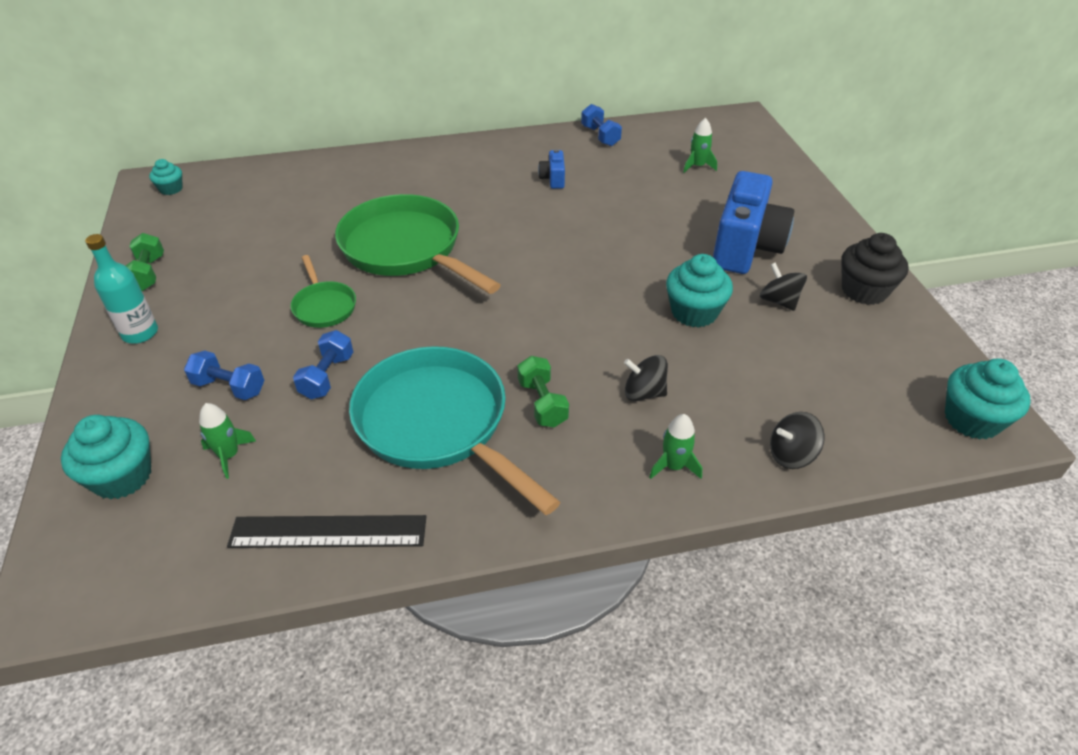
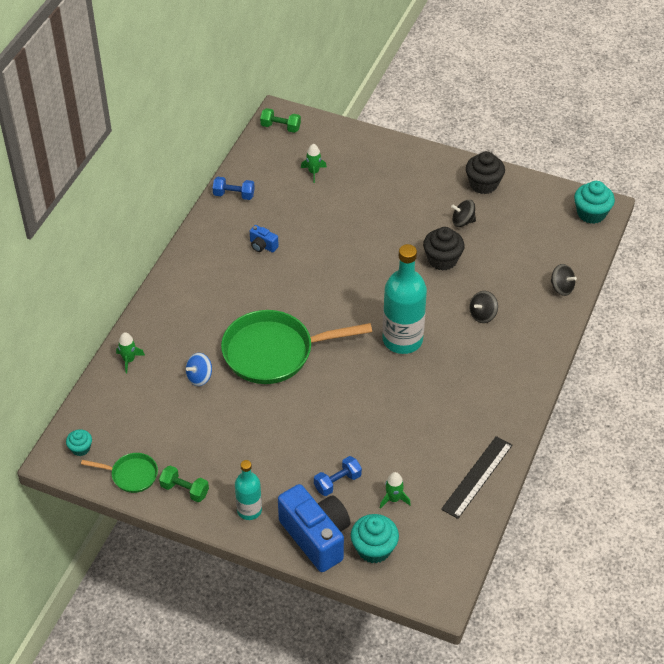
camera: 55 degrees left, 5 degrees up
(324, 306) = (298, 414): green pan -> green pan (131, 475)
(325, 217) = (199, 377): none -> blue spinning top
(327, 376) = (364, 436): blue dumbbell -> none
(438, 424) = (439, 405): turquoise pan -> none
(522, 338) = (402, 340): none -> turquoise bottle
(542, 403) = (458, 357): green dumbbell -> green dumbbell (280, 127)
(673, 466) = (536, 332): green rocket -> green rocket (129, 360)
(694, 312) = (442, 260): turquoise cupcake -> black cupcake
(745, 247) = (409, 204): blue camera -> blue camera (316, 537)
(791, 455) = (561, 288): black spinning top -> black spinning top turned 75 degrees counterclockwise

